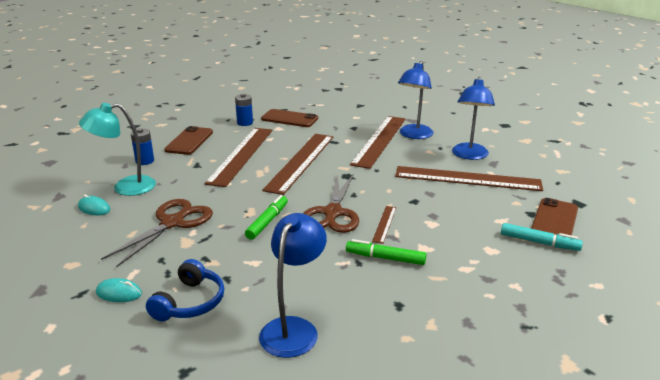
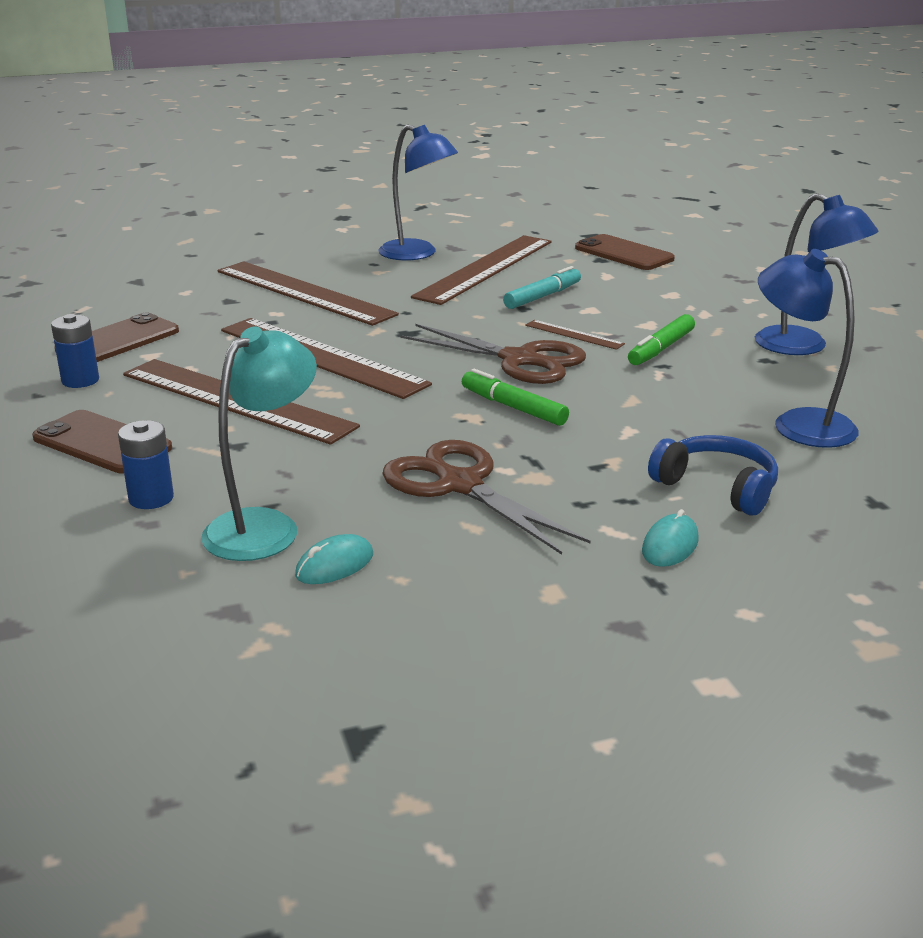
camera: 70 degrees left, 0 degrees up
(125, 187) = (264, 526): turquoise lamp -> turquoise lamp turned 150 degrees counterclockwise
(414, 135) = (311, 269): blue lamp -> blue lamp (804, 346)
(539, 242) = (667, 270): turquoise marker -> turquoise marker (543, 296)

